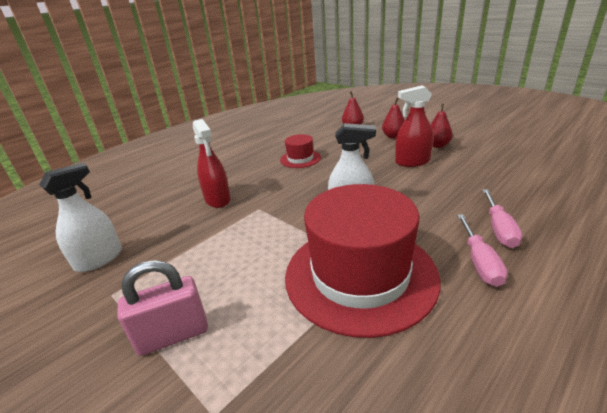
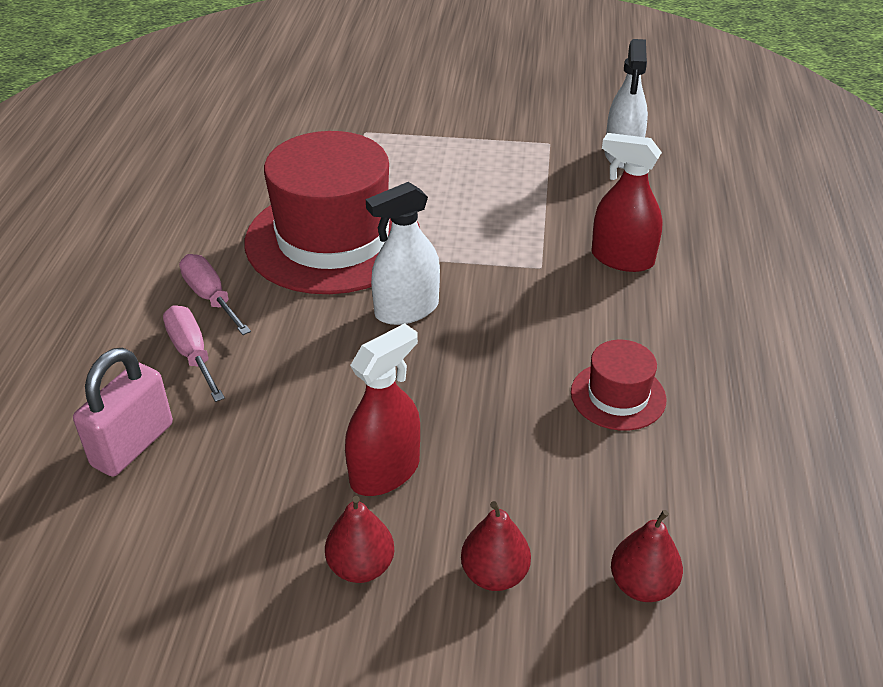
camera: 140 degrees right, 10 degrees up
(173, 335) = (449, 146): pink padlock -> pink padlock (133, 445)

